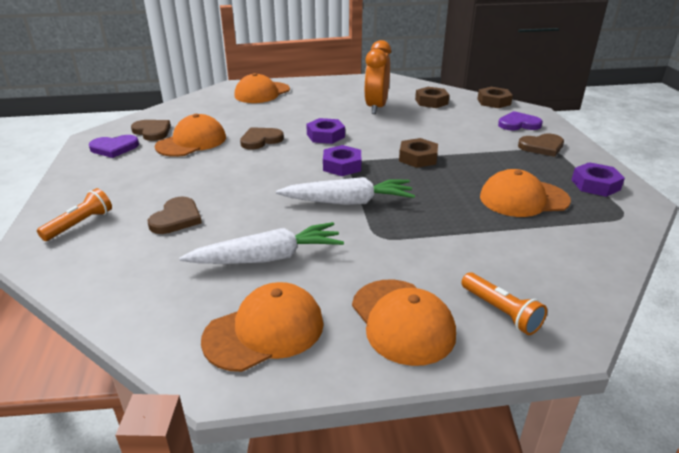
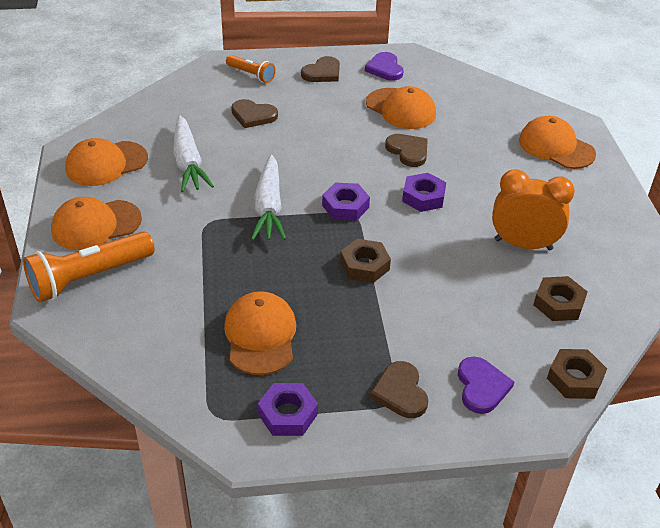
camera: 90 degrees right, 10 degrees up
(152, 132) = (424, 84): brown heart -> brown heart (322, 73)
(264, 331) = (106, 164): orange cap -> orange cap turned 90 degrees clockwise
(501, 312) = (89, 278): orange flashlight -> orange flashlight, size x1.77

